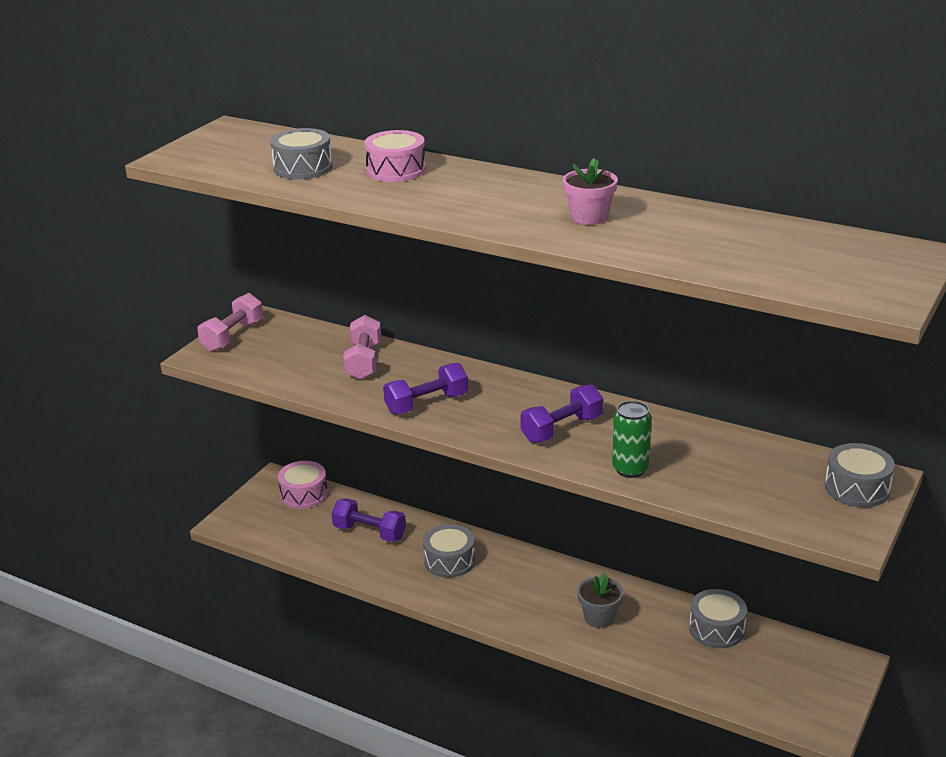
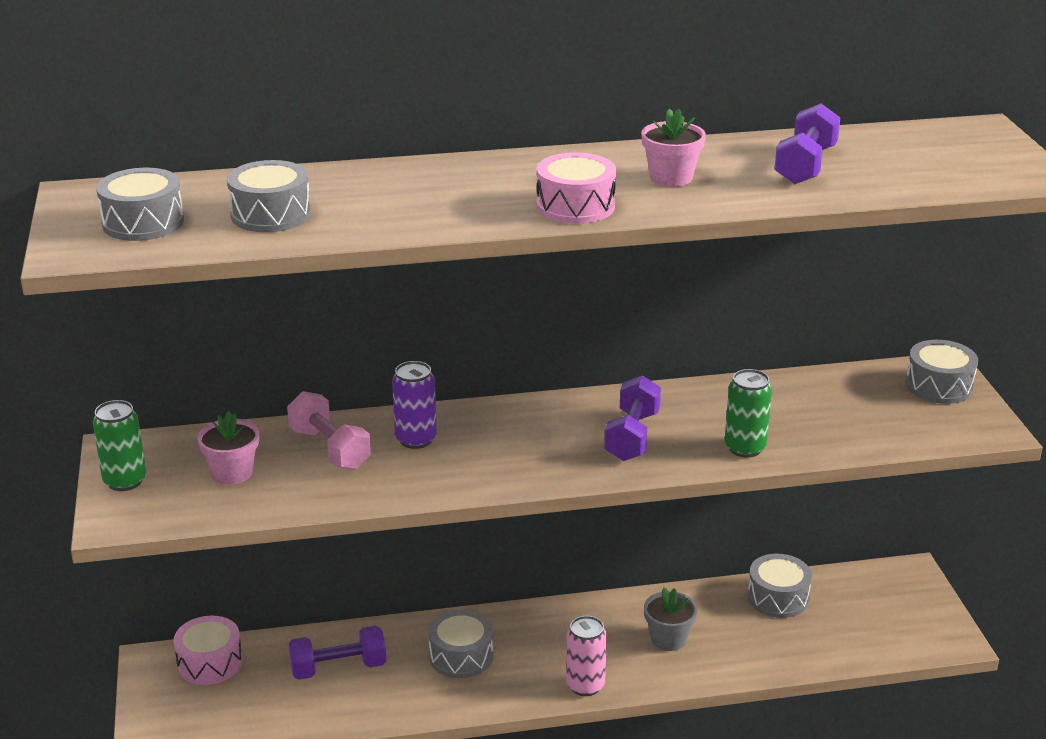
camera: 40 degrees left, 0 degrees up
(231, 153) = (143, 222): none -> grey drum
(233, 336) = (125, 481): pink dumbbell -> green can
(292, 354) = (232, 472): none -> pink flower pot
(396, 170) = (385, 187): pink drum -> pink drum (575, 206)
(421, 376) = (416, 439): none -> purple can
(426, 404) = (464, 466): purple dumbbell -> purple dumbbell (805, 165)
(506, 619) = (585, 685): none -> pink can

